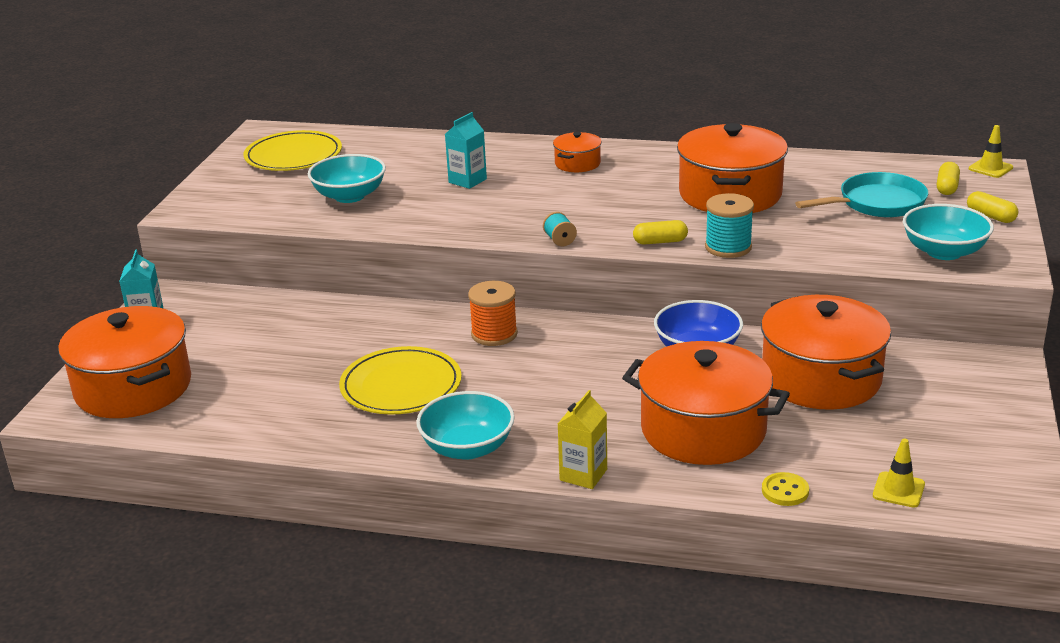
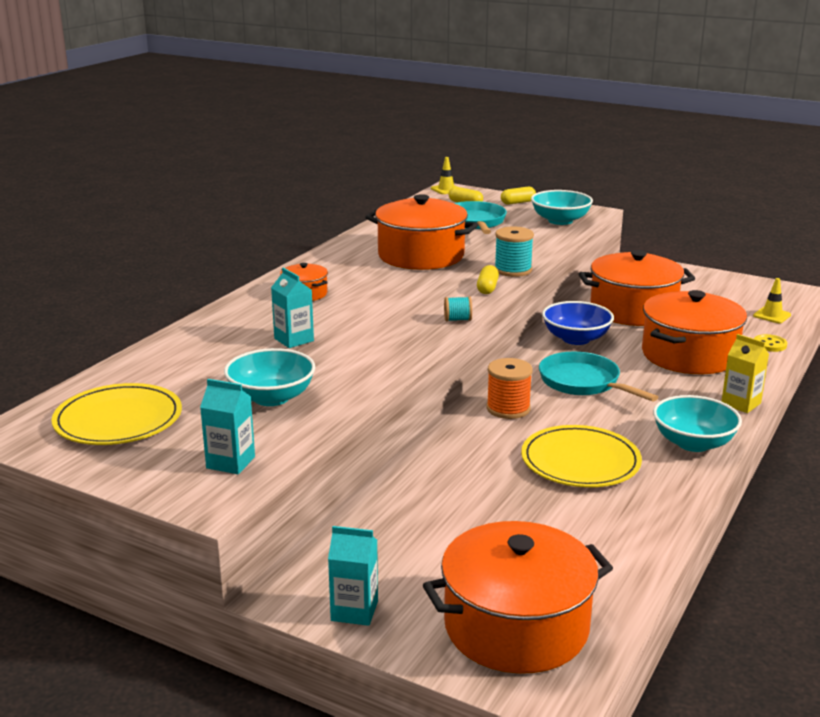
camera: 75 degrees left, 5 degrees down
(239, 205) = (230, 462): none -> turquoise carton
(580, 368) = (583, 382): none -> turquoise pan

